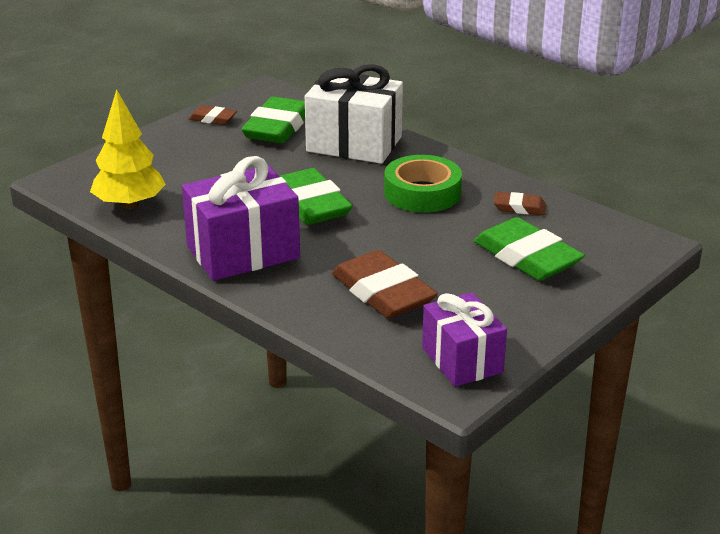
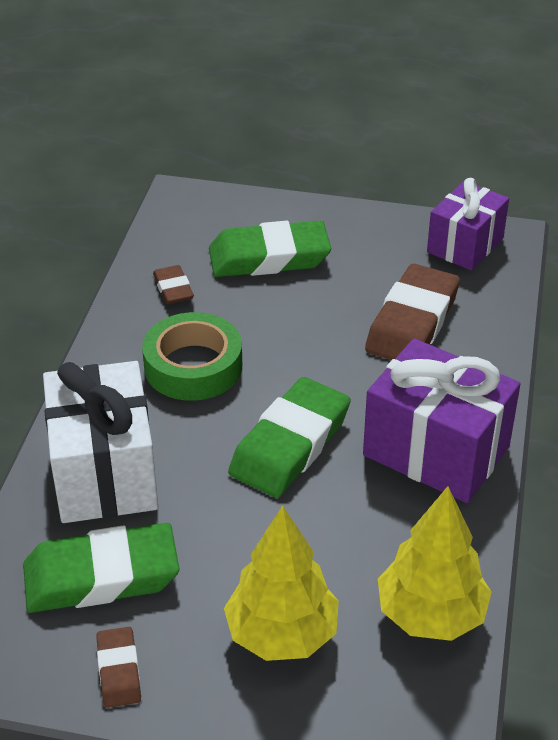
camera: 120 degrees left, 10 degrees up
(177, 161) = (281, 634): none -> yellow tree
(527, 257) = (269, 257): green eraser -> green eraser turned 60 degrees clockwise

